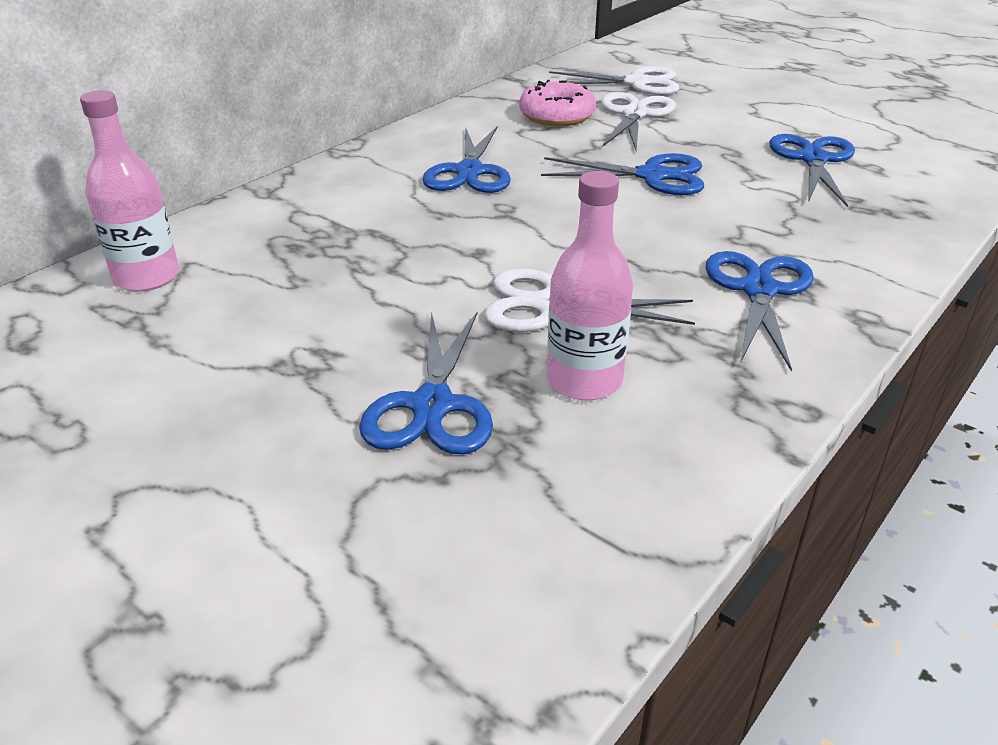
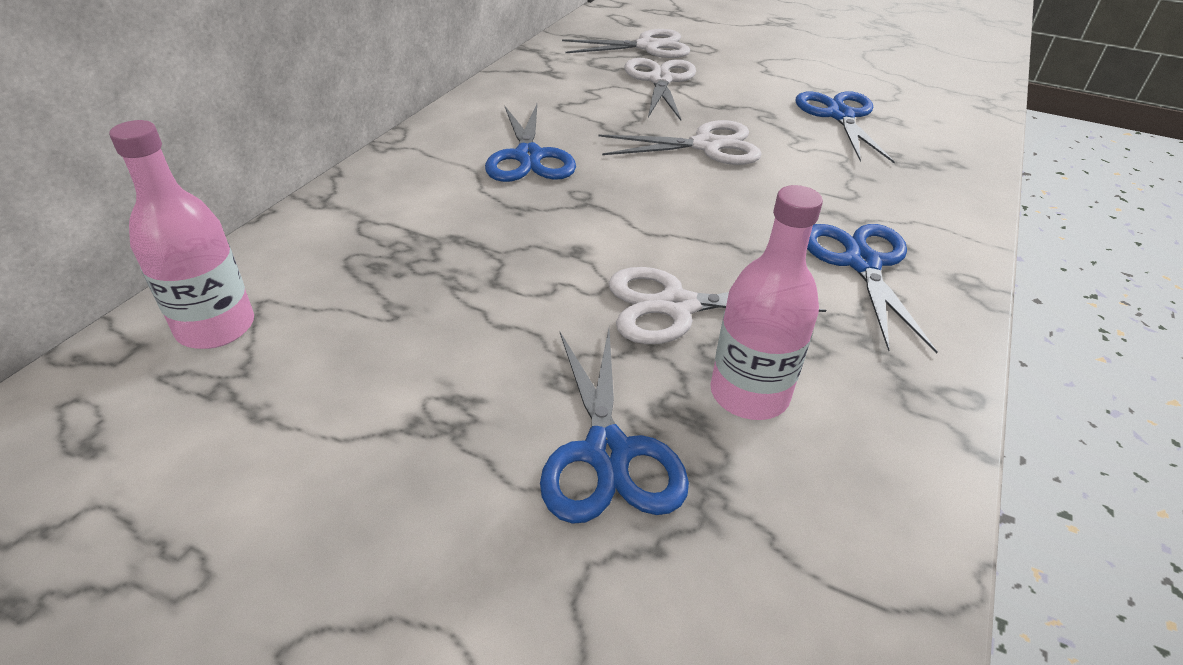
camera: 15 degrees left, 5 degrees up
(557, 116) = (588, 87): pink donut -> none
(652, 176) = (706, 146): blue scissors -> white scissors

